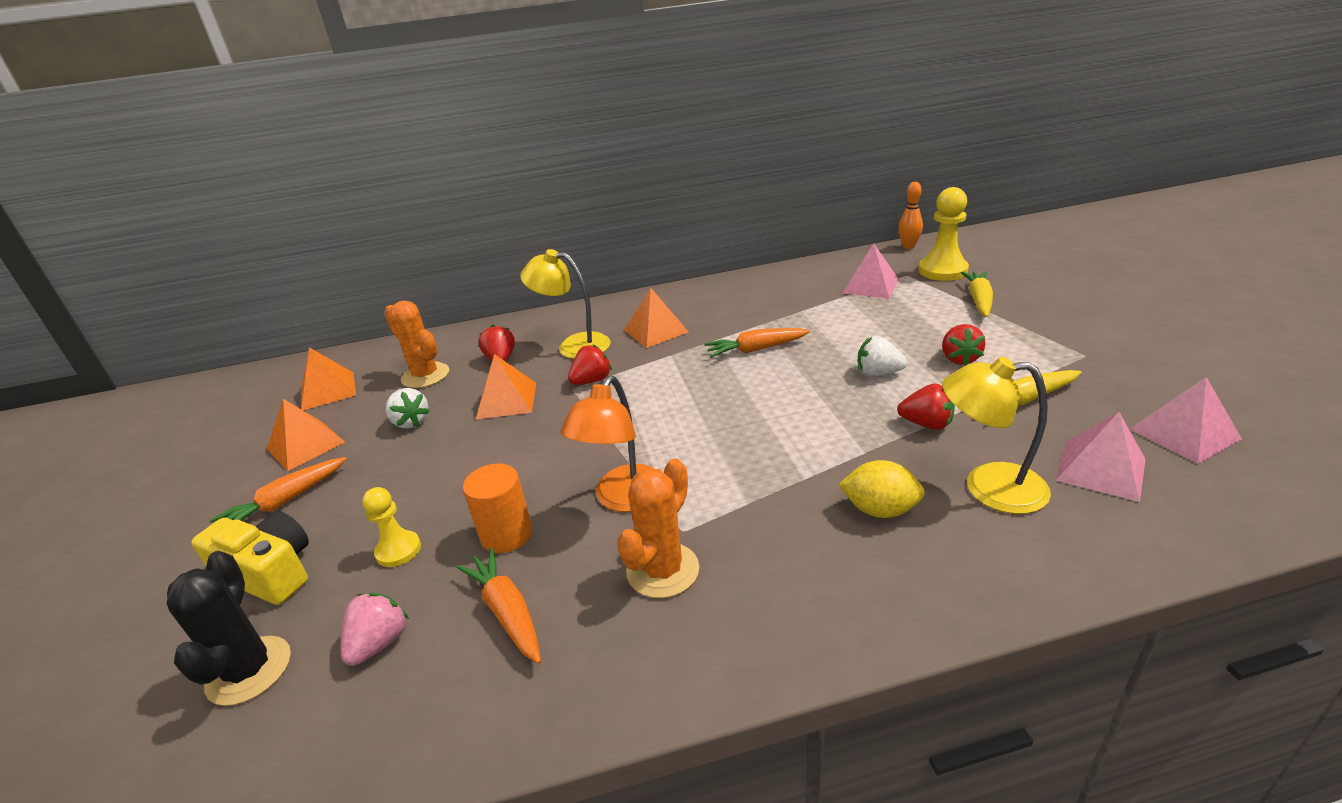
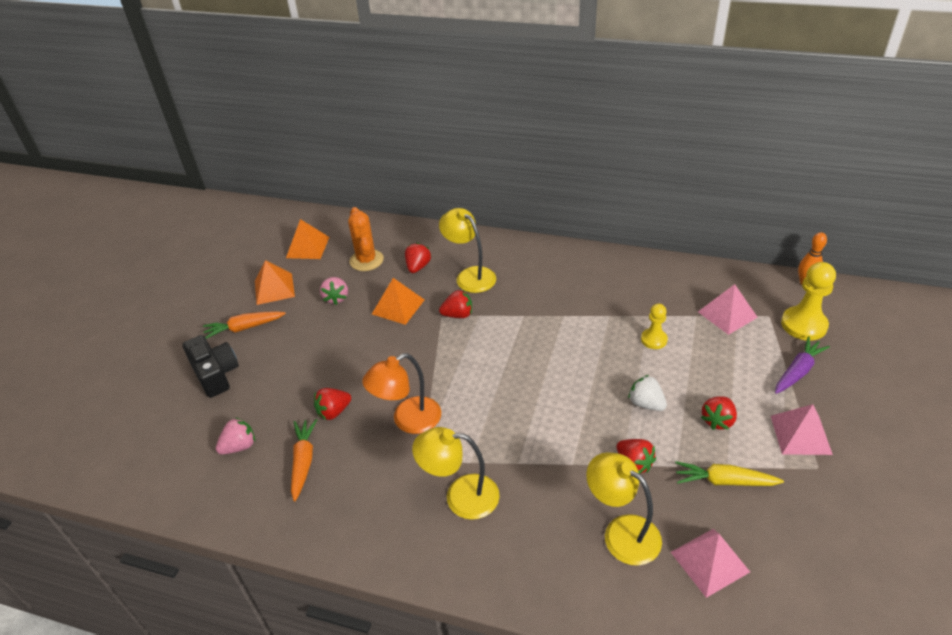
camera: 30 degrees right, 10 degrees up
(249, 670) = (181, 429): black cactus -> none
(269, 573) = (215, 374): yellow camera -> black camera
(398, 550) = (278, 392): yellow pawn -> yellow pawn (654, 339)
(411, 422) = (336, 298): white strawberry -> pink strawberry
(507, 535) = (333, 412): orange cylinder -> red strawberry
(656, 331) = (532, 287): orange pyramid -> none
(662, 570) = (392, 480): orange cactus -> none
(756, 349) = (583, 339): orange carrot -> none
(771, 543) = (460, 496): none -> yellow lamp
(880, 510) = (540, 510): yellow lemon -> none
(979, 300) = (798, 371): yellow carrot -> purple carrot
(1184, 433) = (804, 570): pink pyramid -> pink pyramid (801, 434)

